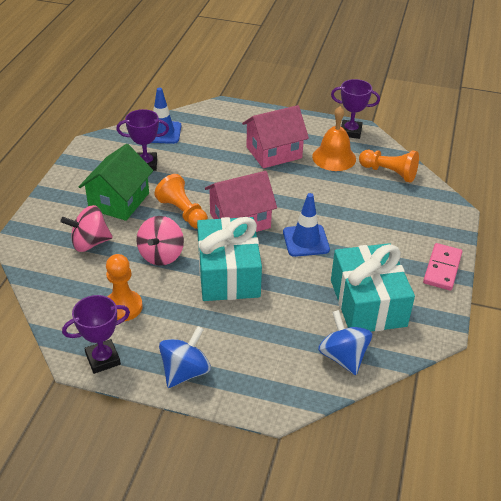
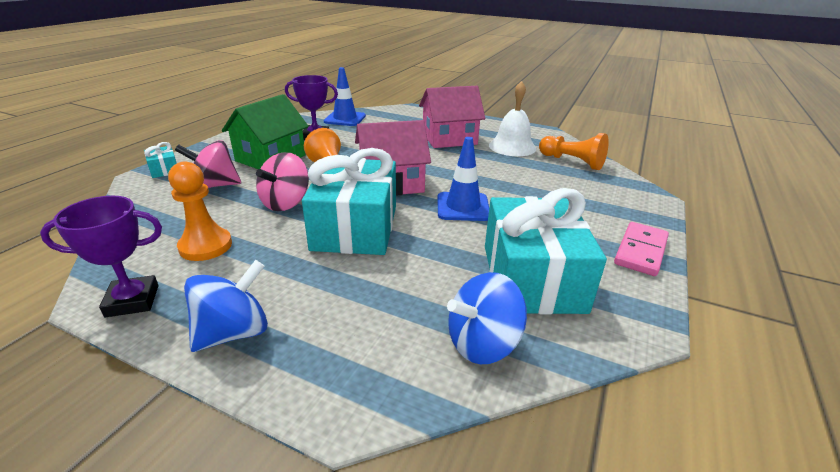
camera: 10 degrees right, 10 degrees down
(31, 229) = (164, 170): none -> turquoise gift
(334, 157) = (512, 147): orange bell -> white bell
(343, 357) = (482, 343): blue spinning top -> blue spinning top turned 105 degrees counterclockwise
(350, 132) = (533, 132): purple trophy -> none

